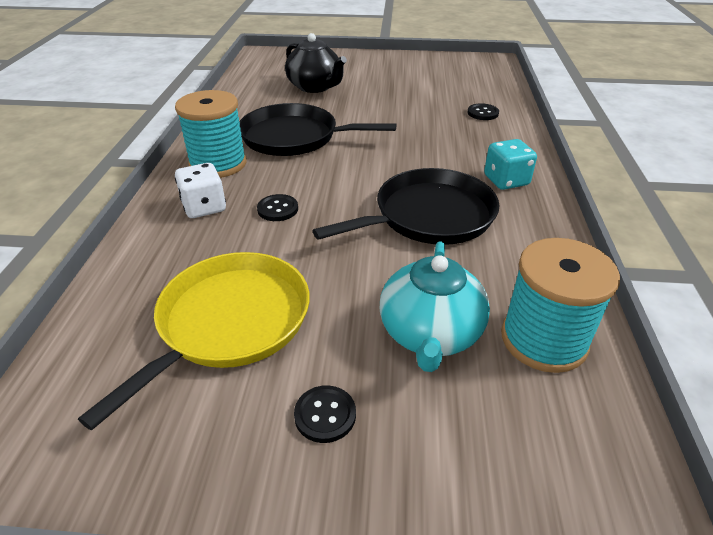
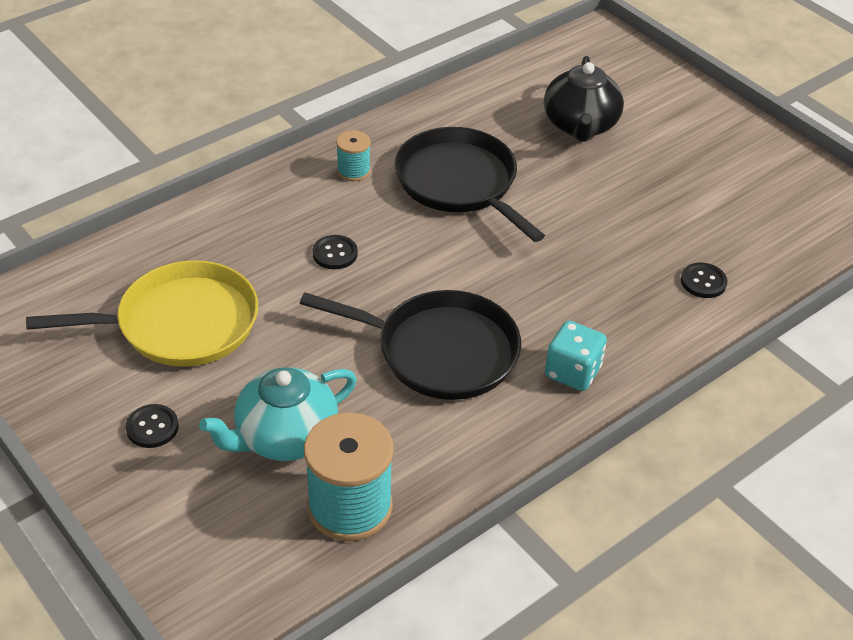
camera: 45 degrees right, 5 degrees up
(204, 207) = (286, 211): white dice -> none
(218, 164) = (353, 171): turquoise spool -> turquoise spool, size x0.51

